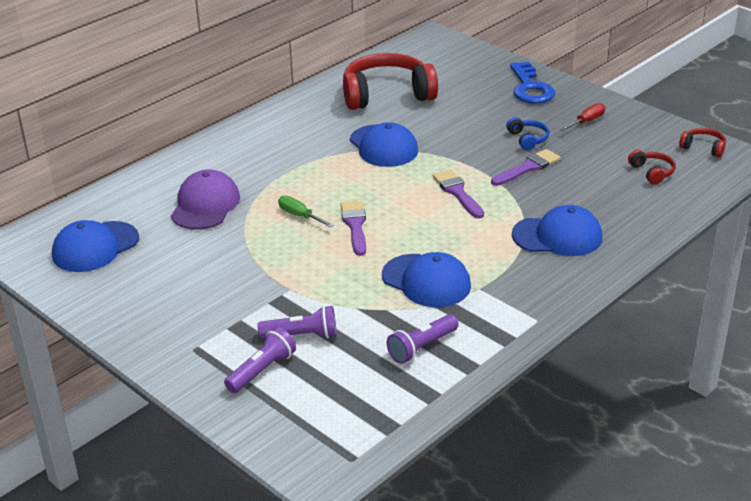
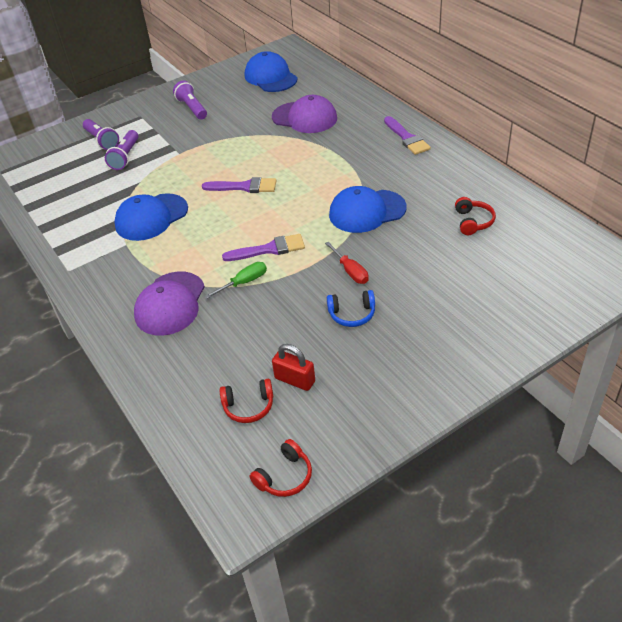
camera: 105 degrees right, 10 degrees up
(300, 216) = (270, 160): green screwdriver -> green screwdriver (244, 282)
(387, 95) = (473, 222): red headphones -> red headphones, size x0.44
(422, 347) = (78, 208): purple flashlight -> purple flashlight (192, 108)
(528, 168) = (295, 304): purple brush -> purple brush (407, 138)
(530, 88) = (473, 338): blue key -> none
(557, 236) = (170, 304): blue cap -> purple cap
(586, 121) = (379, 374): red screwdriver -> red screwdriver (350, 271)
(613, 156) = (295, 380): none -> red padlock

